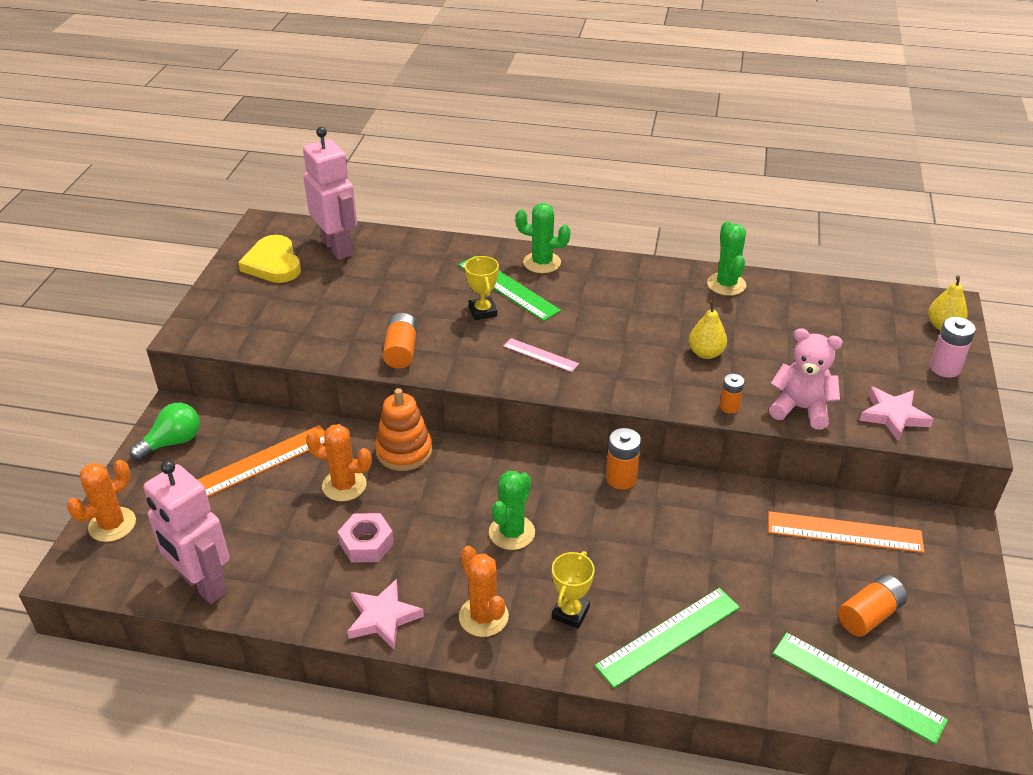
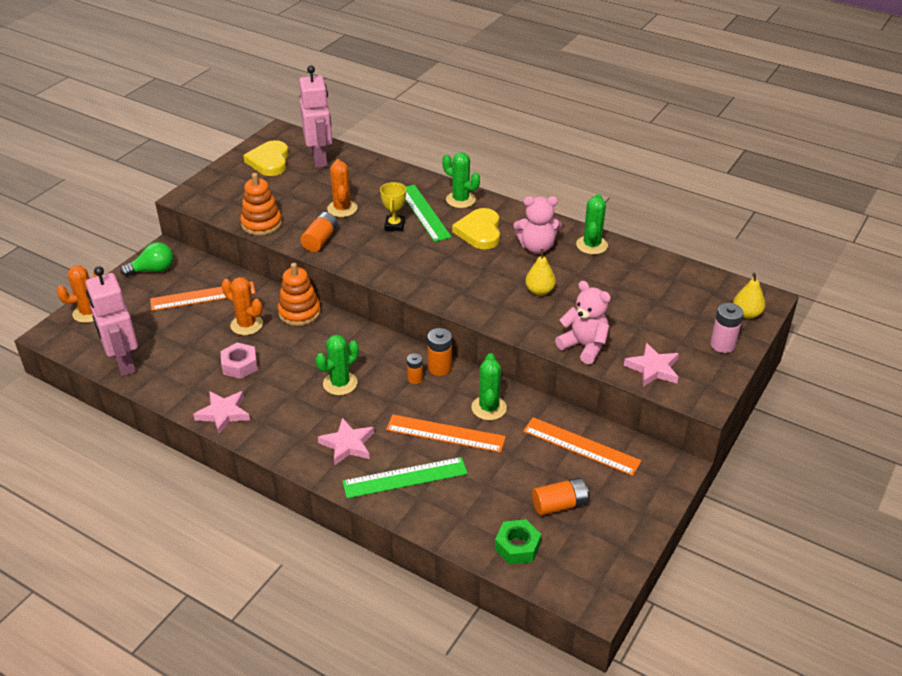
camera: 20 degrees right, 0 degrees up
(311, 346) = (261, 224): none -> orange stacking toy
(483, 616) = (288, 431): orange cactus -> orange cactus (342, 209)
(540, 355) = (416, 265): pink ruler -> none
(570, 613) = (347, 444): yellow trophy -> pink star
(589, 297) = (479, 232): none -> yellow heart
(667, 301) = (536, 247): none -> pink teddy bear
(680, 562) = (445, 433): none -> orange ruler
(710, 514) = (489, 408): none -> green cactus
(729, 407) = (530, 332): orange battery -> orange battery (415, 379)
(857, 686) = (517, 546): green ruler -> green nut

